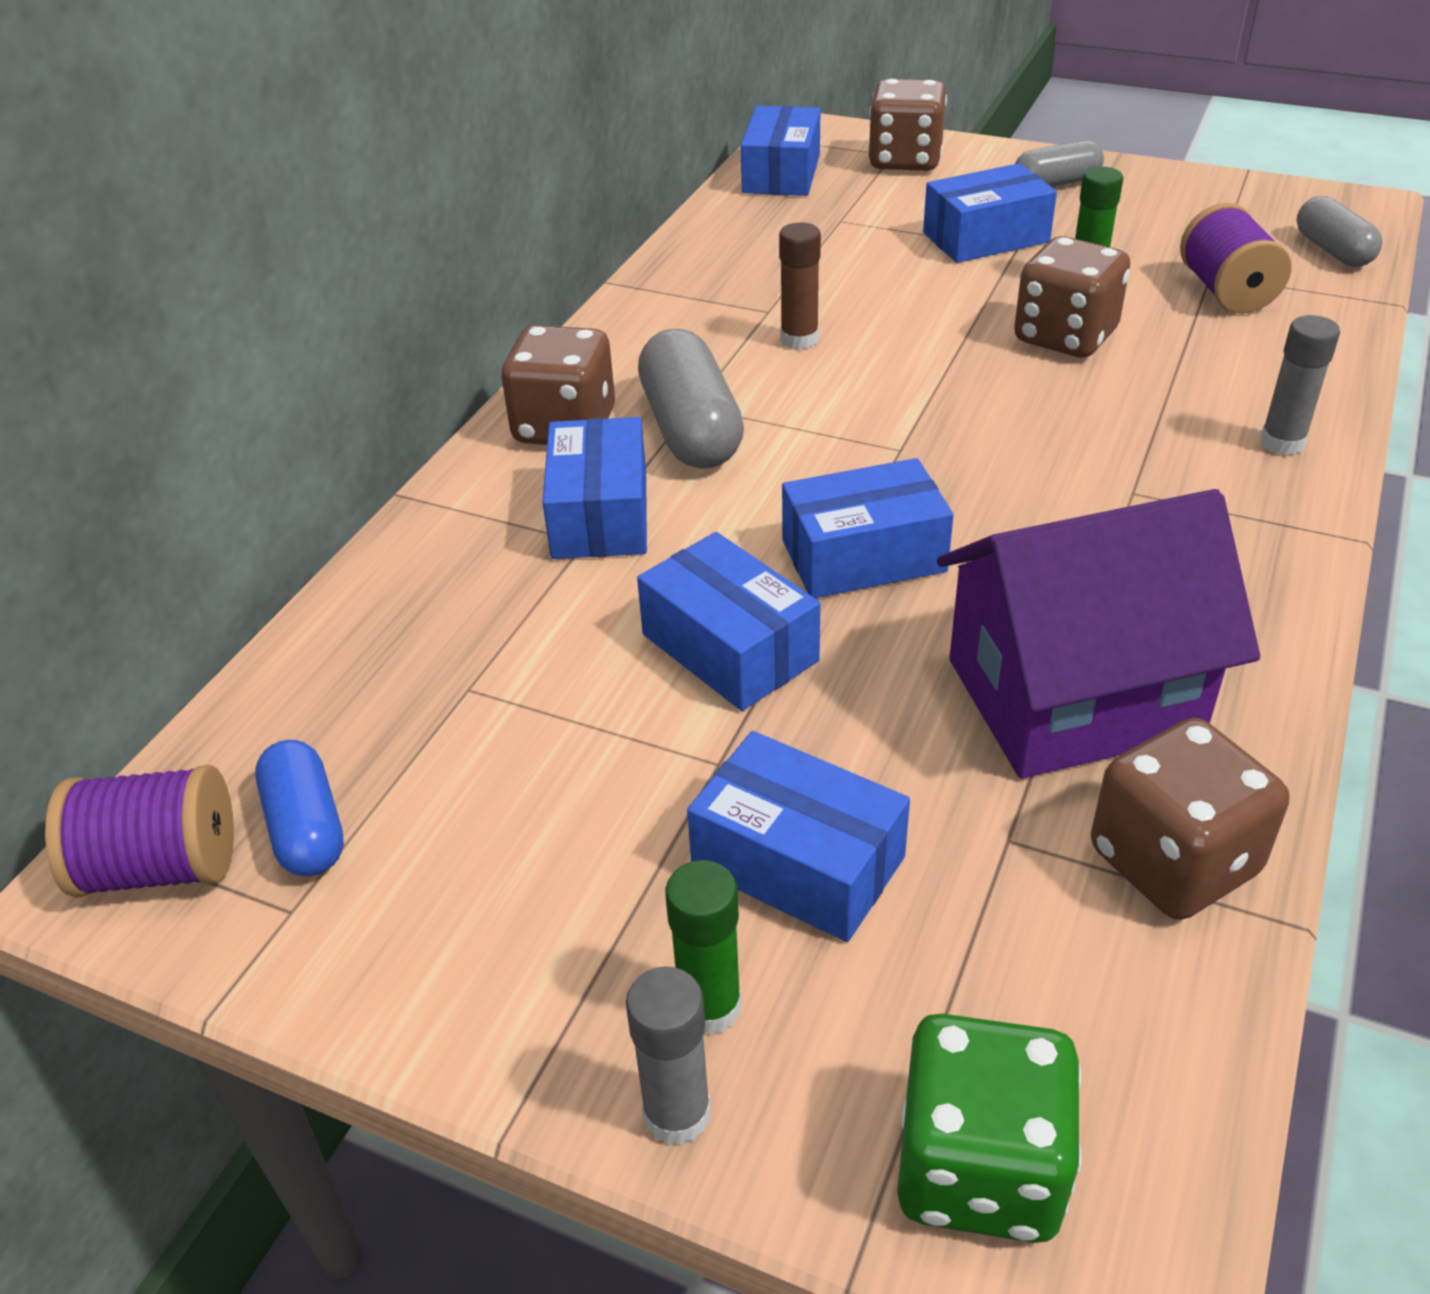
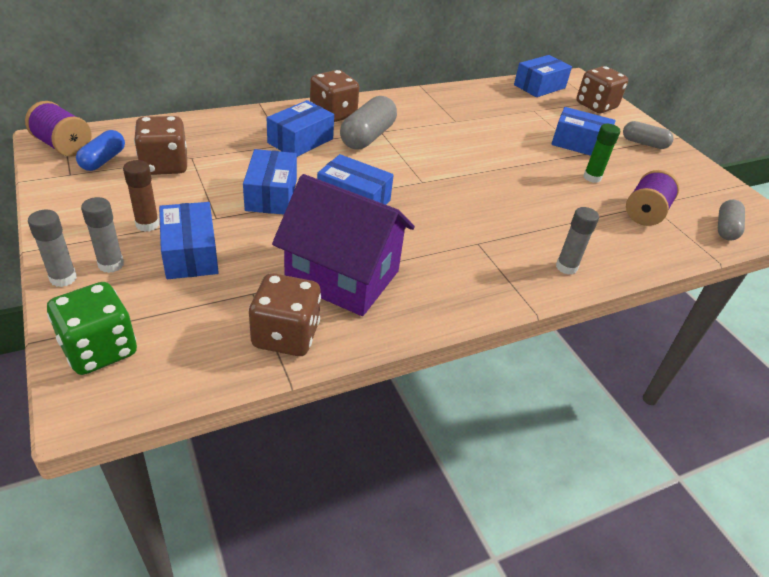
camera: 35 degrees right, 0 degrees up
(709, 1007) = (111, 264): green glue stick -> grey glue stick
(799, 339) = (449, 134): brown glue stick -> brown glue stick (147, 224)
(1065, 336) = (547, 188): brown dice -> brown dice (165, 165)

